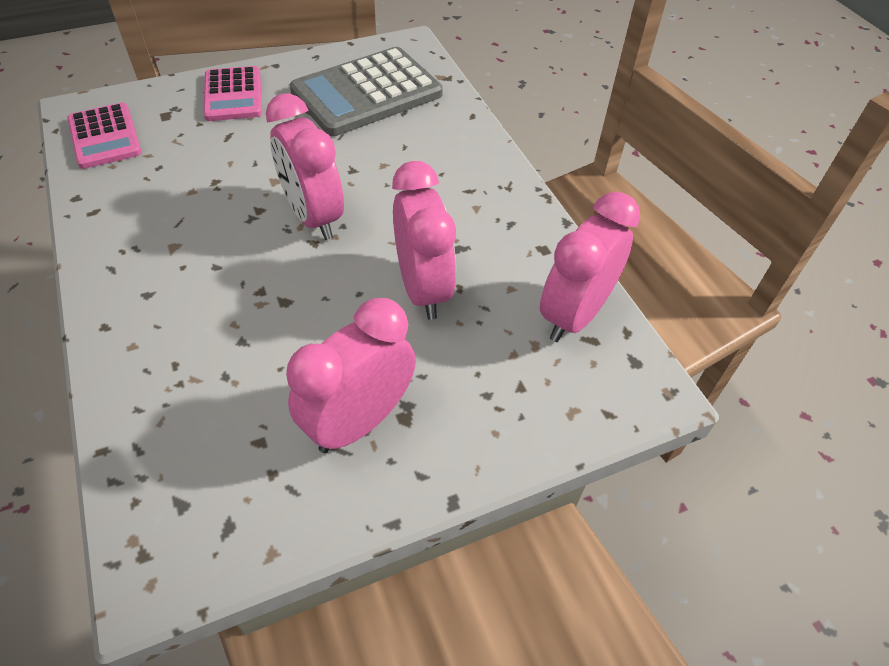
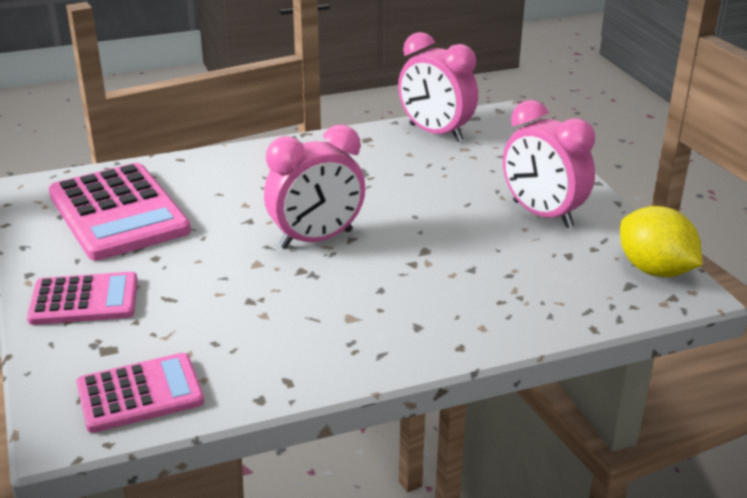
camera: 85 degrees left, 20 degrees down
(209, 542) = (654, 270): none -> yellow lemon
(367, 93) = (118, 213): grey calculator -> pink calculator
(423, 289) = (410, 188): pink clock -> none

